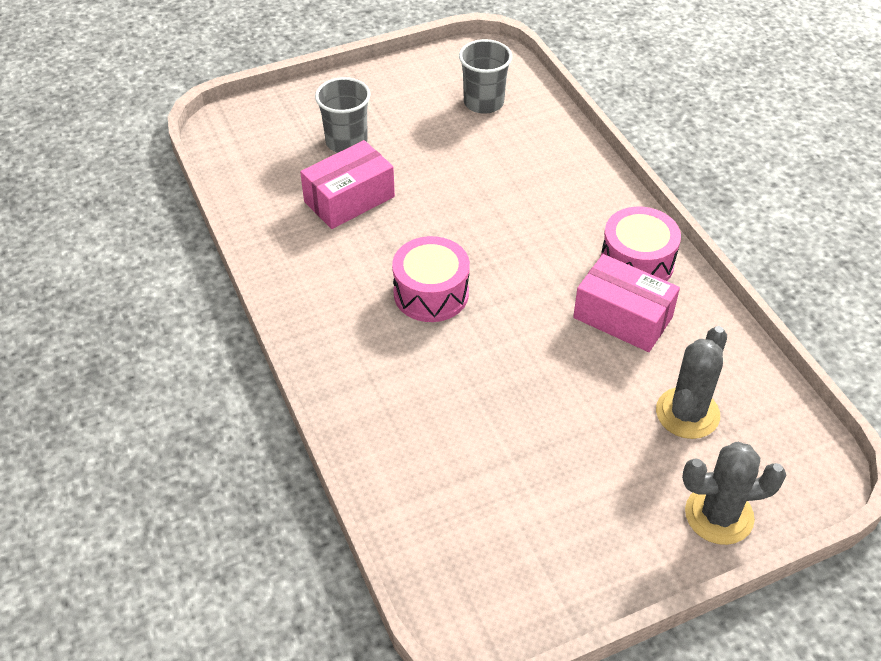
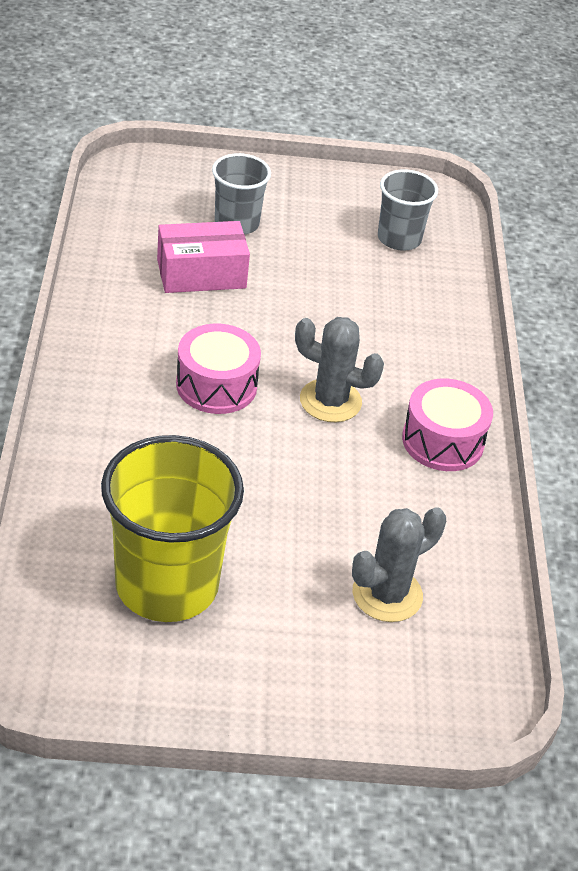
camera: 20 degrees right, 5 degrees down
(516, 489) = (167, 584): none -> yellow cup
(622, 317) = (389, 483): pink box -> none
(719, 515) = (347, 696): grey cactus -> grey cactus (330, 401)

